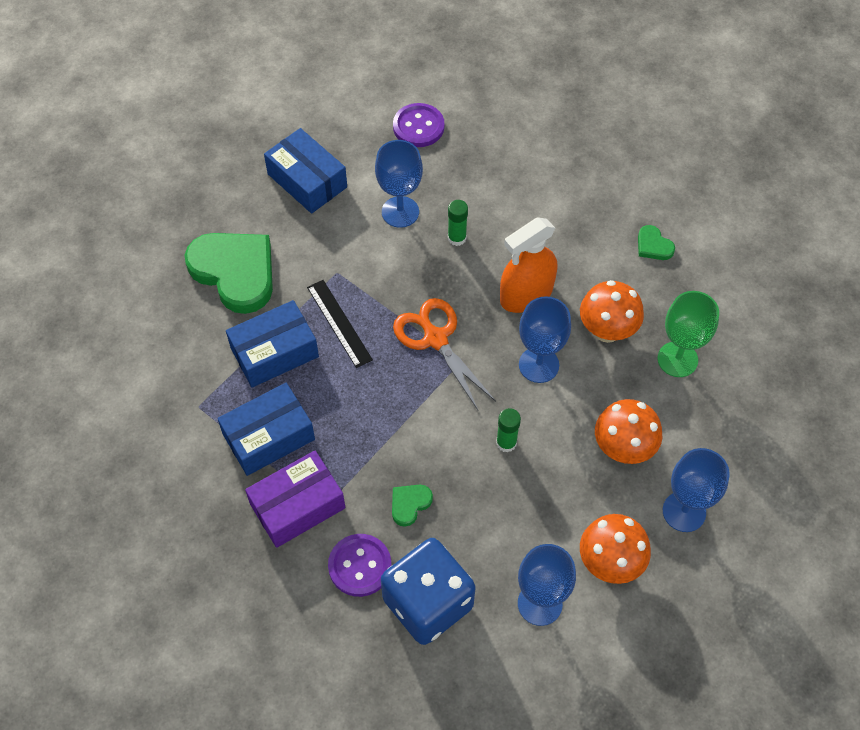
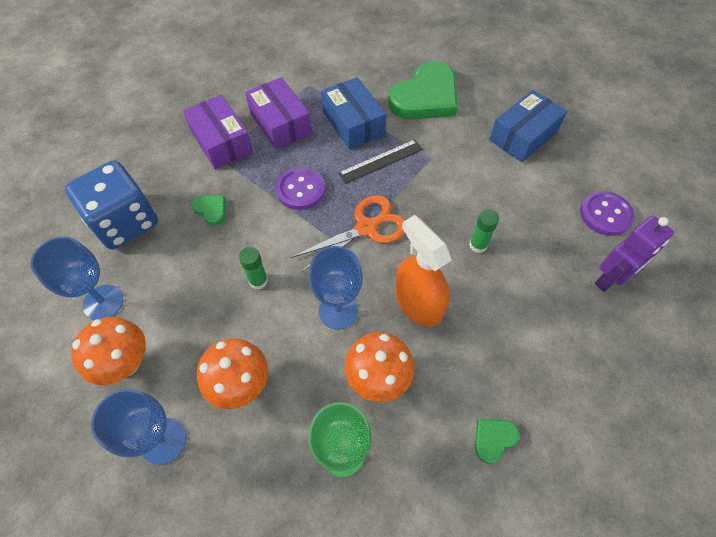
camera: 90 degrees right, 0 degrees up
(269, 437) = (280, 123): blue box -> purple box
(360, 566) = (166, 179): purple button -> purple button (300, 189)
(400, 212) = (501, 201): blue goblet -> none
(493, 137) = (610, 279): none -> purple robot

